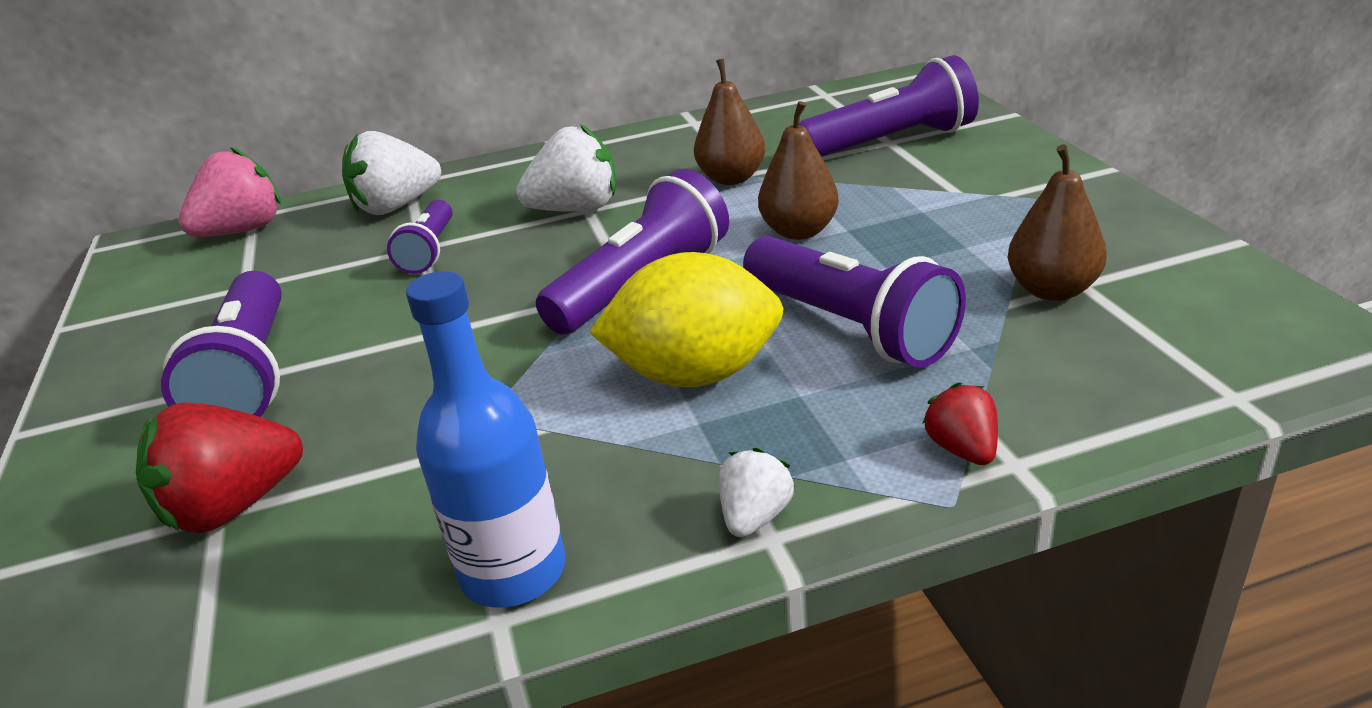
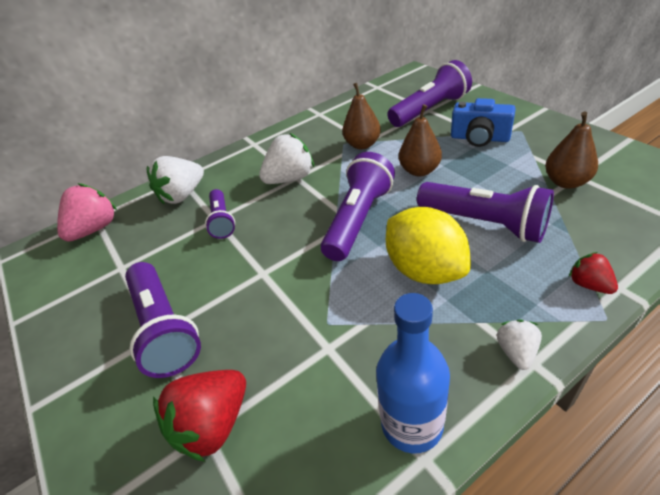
camera: 15 degrees left, 10 degrees up
(695, 374) = (425, 269): yellow lemon -> yellow lemon turned 75 degrees clockwise
(946, 198) = (479, 138): none -> blue camera

